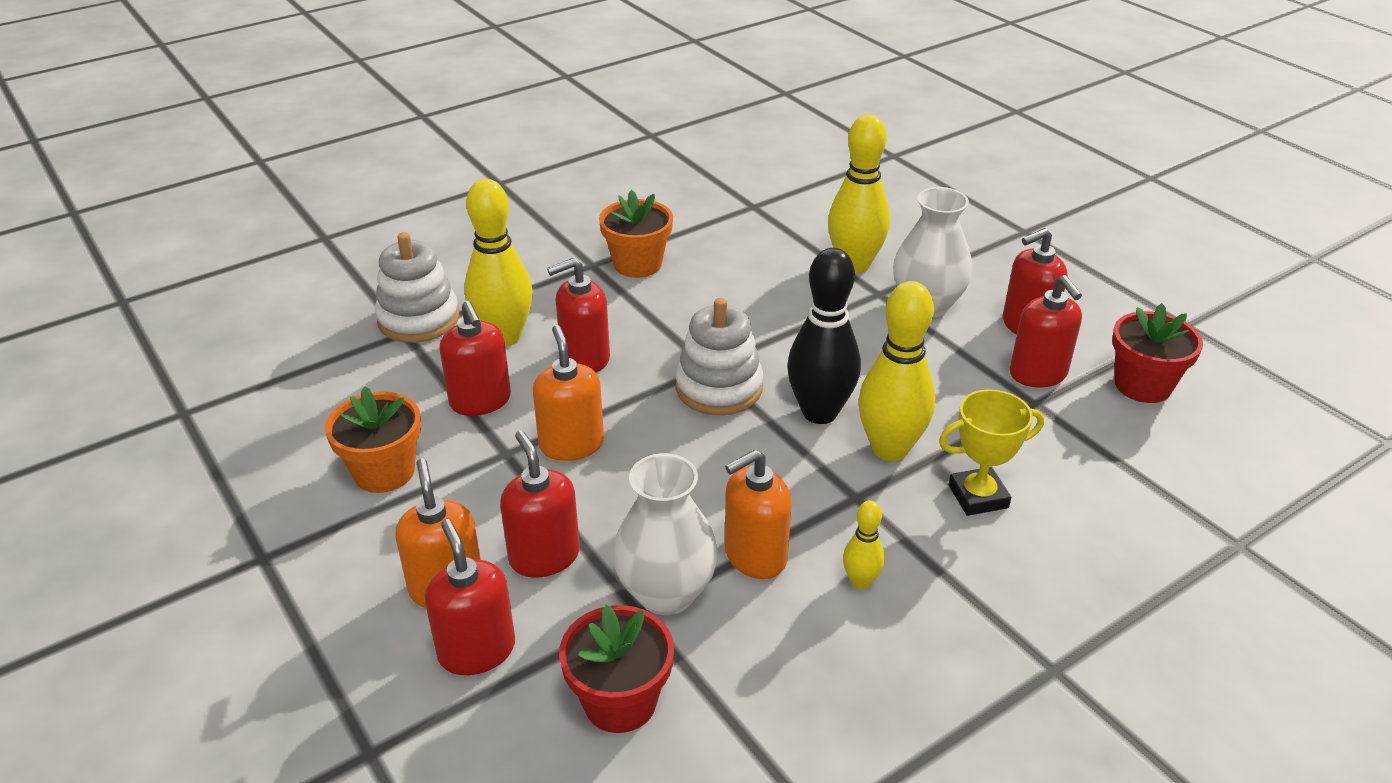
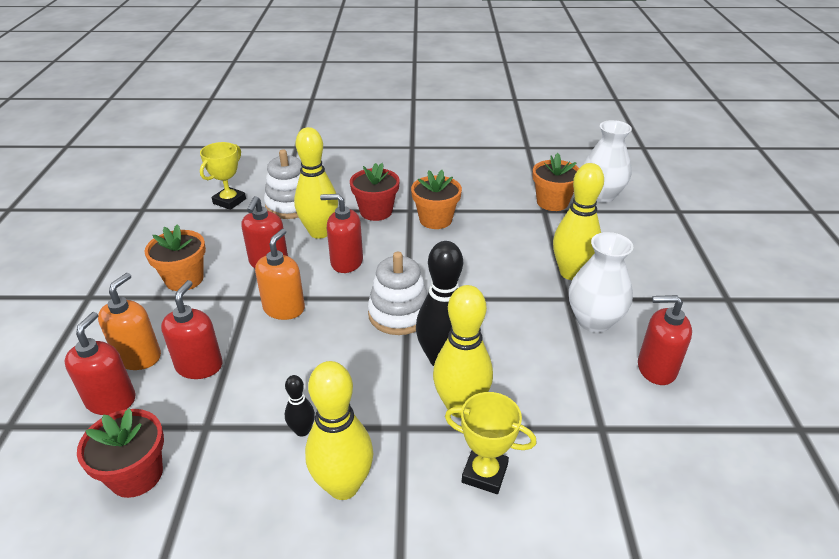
camera: 35 degrees right, 0 degrees up
(316, 348) = (229, 201): none -> yellow trophy
(666, 593) = (231, 424): white vase -> white vase (601, 195)
(752, 193) = (552, 202): none -> orange flower pot
(755, 556) = (302, 430): orange soap dispenser -> black bowling pin
(860, 581) = (343, 486): yellow bowling pin -> yellow bowling pin, size x2.04
(1038, 374) = (627, 408): red soap dispenser -> none
(1142, 385) = (708, 459): red flower pot -> red flower pot (376, 211)

